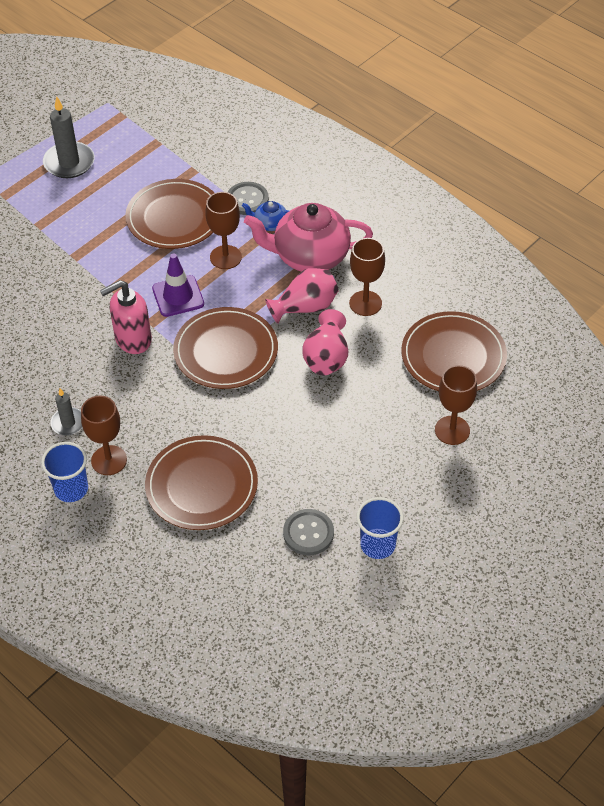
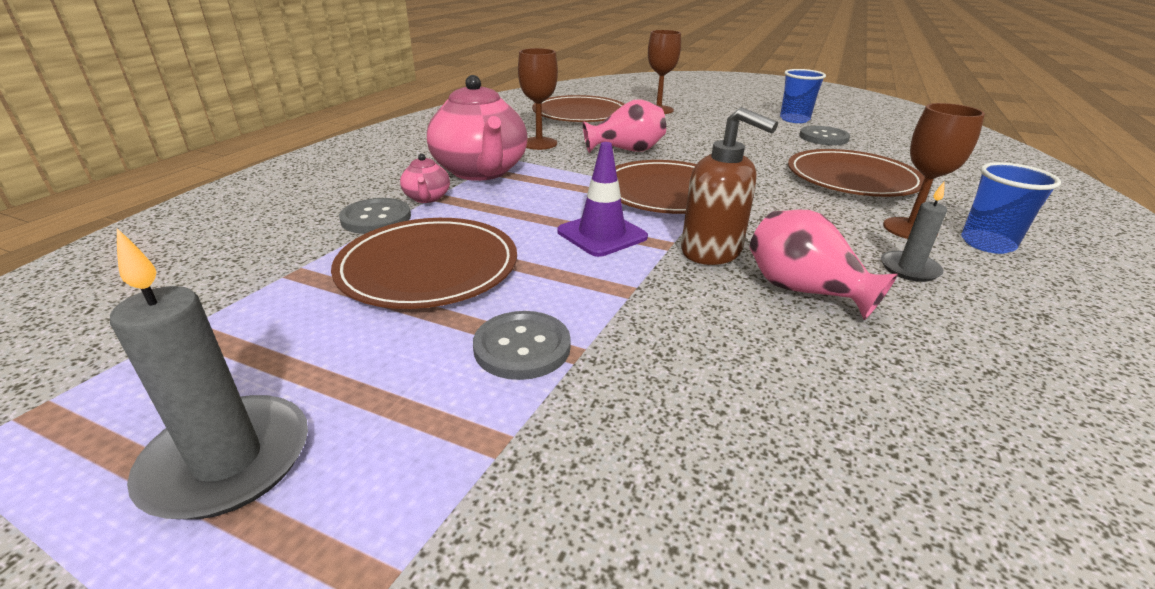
camera: 110 degrees left, 20 degrees down
(88, 241) = (522, 347): none -> grey button
(132, 339) = (712, 252): pink soap dispenser -> brown soap dispenser
(225, 257) = (505, 215): brown goblet -> none
(270, 224) = (427, 198): blue teapot -> pink teapot
(305, 307) = (564, 165): pink vase -> pink vase (803, 290)

